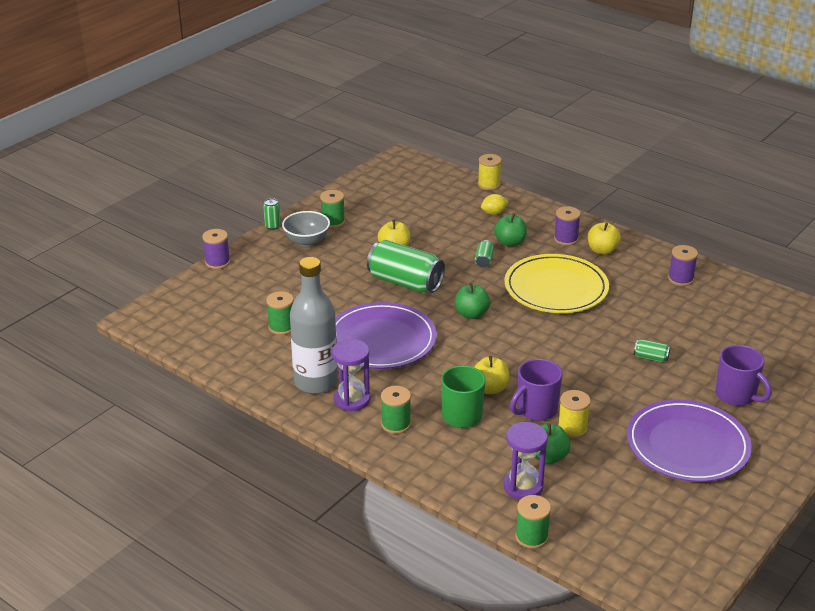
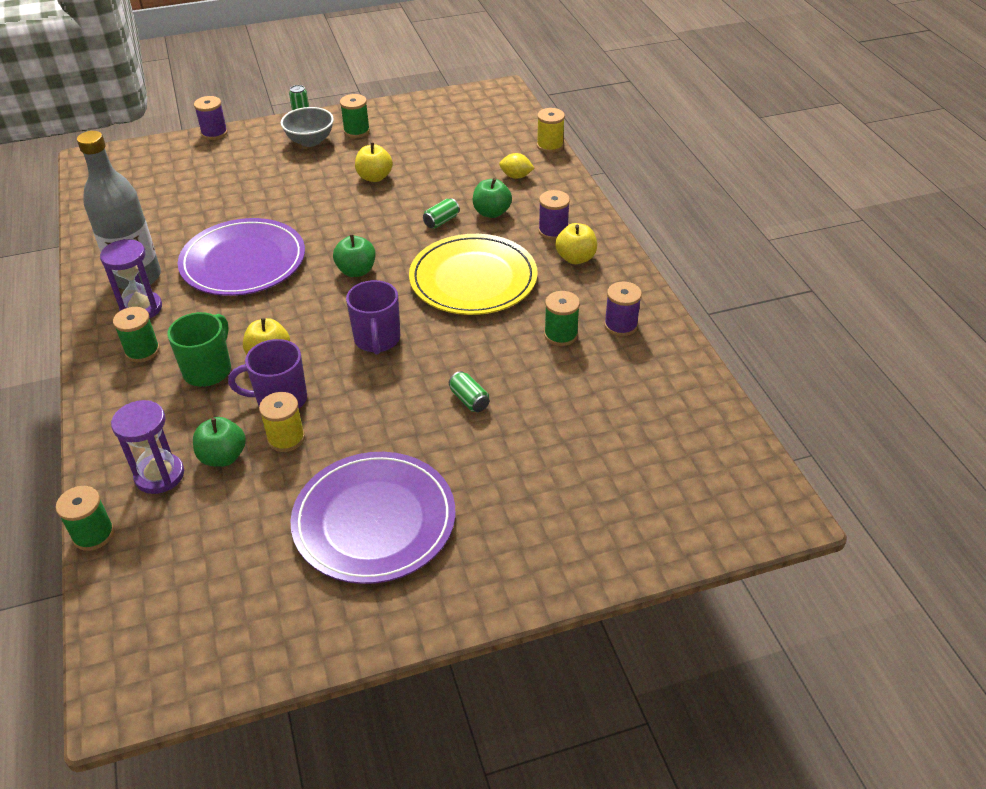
camera: 35 degrees right, 10 degrees up
(282, 327) = (182, 213): green spool -> green spool (560, 335)
(405, 282) = (340, 214): green can -> none
(736, 395) = (505, 491): purple mug -> purple mug (377, 340)

